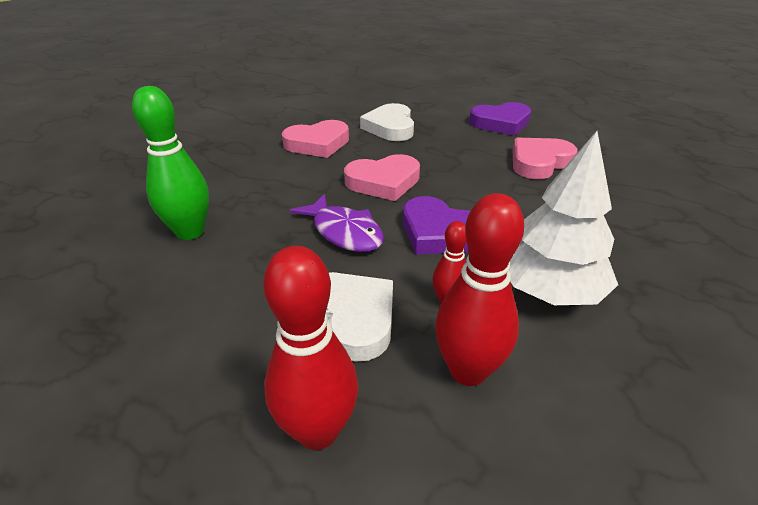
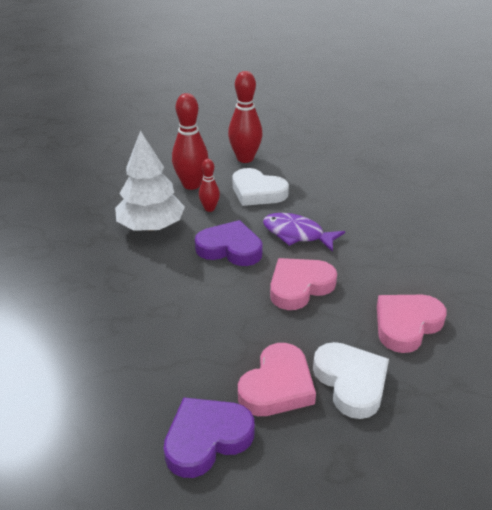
camera: 160 degrees right, 0 degrees up
(190, 232) = (397, 212): green bowling pin -> none
(539, 162) = (152, 355): pink heart -> pink heart (277, 386)

